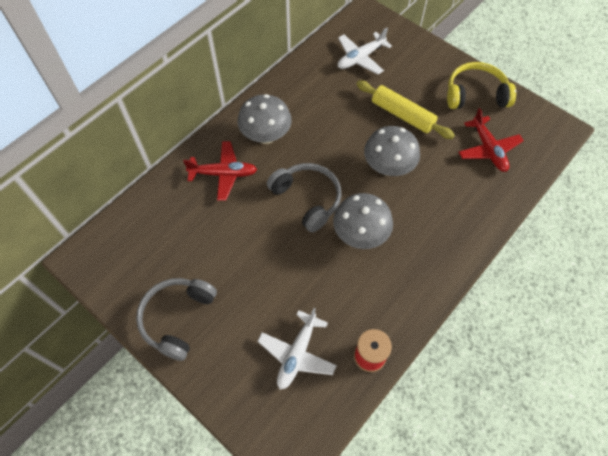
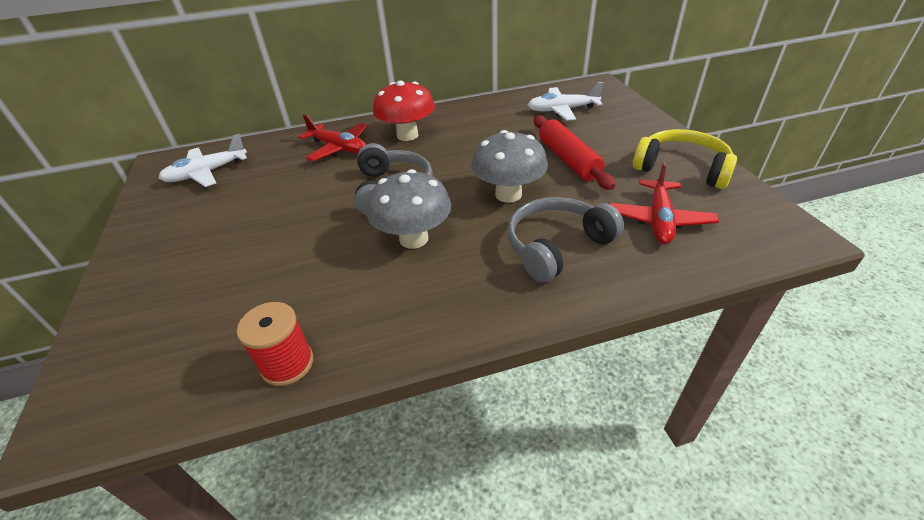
camera: 35 degrees right, 20 degrees down
(177, 318) = (164, 232): grey headphones -> grey headphones (556, 246)
(266, 136) = (407, 135): grey mushroom -> red mushroom
(297, 354) = (218, 317): white plane -> white plane (207, 173)
(402, 115) = (568, 160): yellow rolling pin -> red rolling pin

